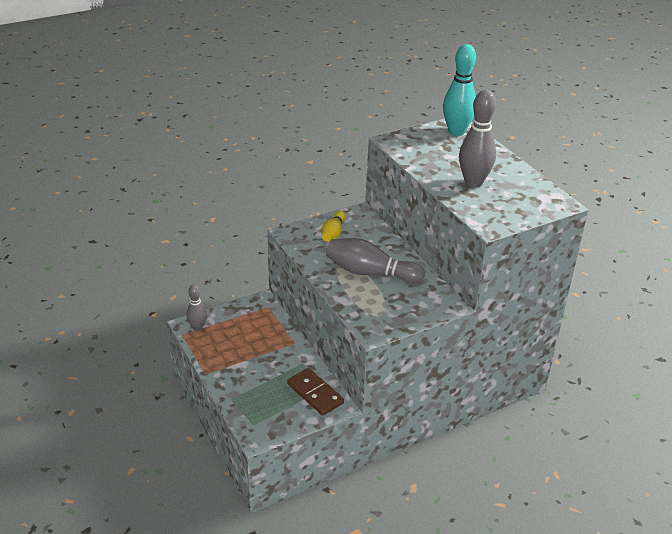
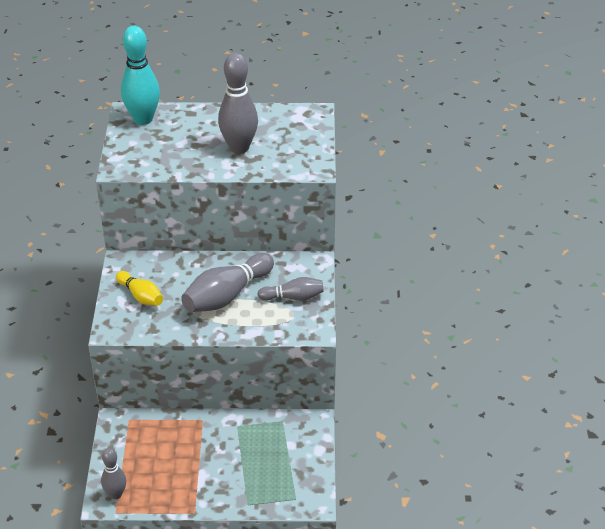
camera: 60 degrees left, 5 degrees up
(315, 393) = (286, 433): brown domino -> none
(400, 307) = (293, 297): none -> grey bowling pin

